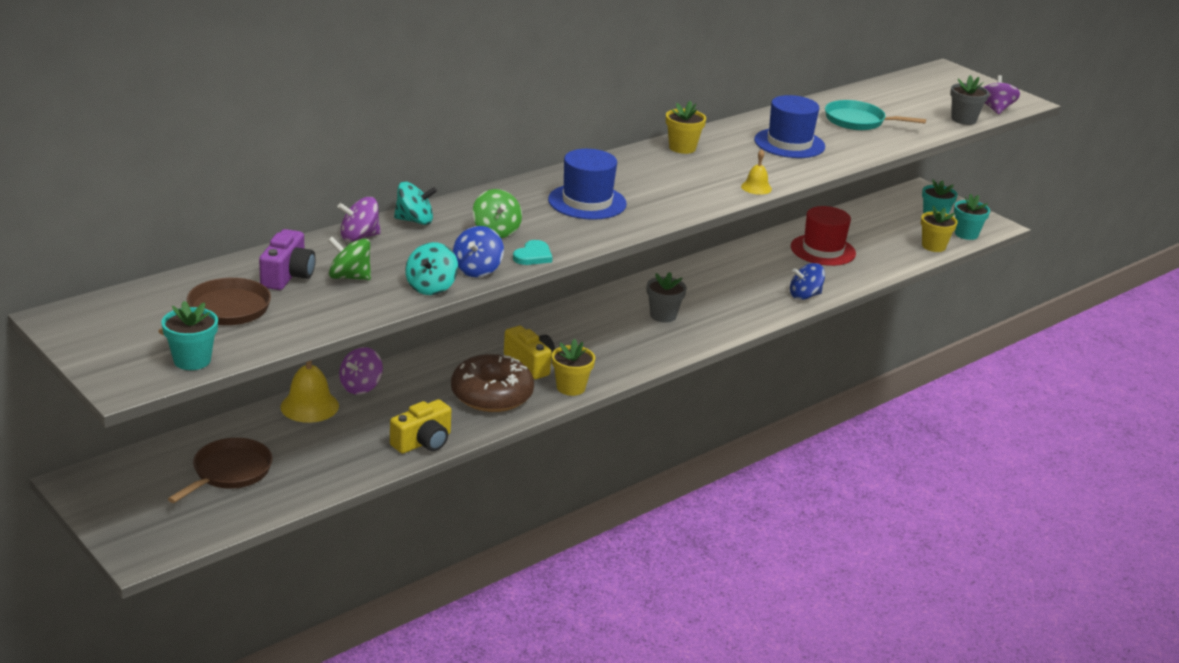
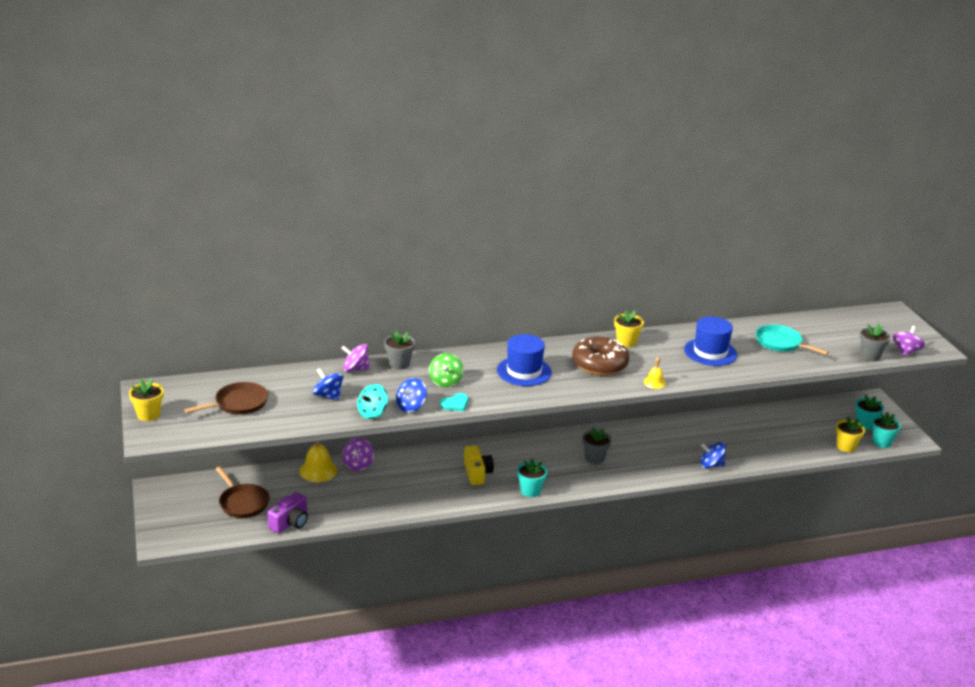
camera: 25 degrees right, 0 degrees up
(192, 360) = (196, 432): turquoise flower pot -> turquoise flower pot (530, 491)
(229, 472) = (242, 503): brown pan -> brown pan turned 90 degrees clockwise
(288, 275) = (292, 387): purple camera -> purple camera (290, 523)
(349, 277) = (328, 396): green spinning top -> blue spinning top
(361, 387) = (358, 464): purple spinning top -> purple spinning top turned 45 degrees counterclockwise
(414, 221) = (399, 364): turquoise spinning top -> grey flower pot
(423, 442) = (370, 511): yellow camera -> none
(492, 395) = (436, 489): brown donut -> brown donut (599, 364)
(571, 387) = (492, 496): yellow flower pot -> yellow flower pot (148, 415)
(823, 250) = (753, 432): red hat -> none

